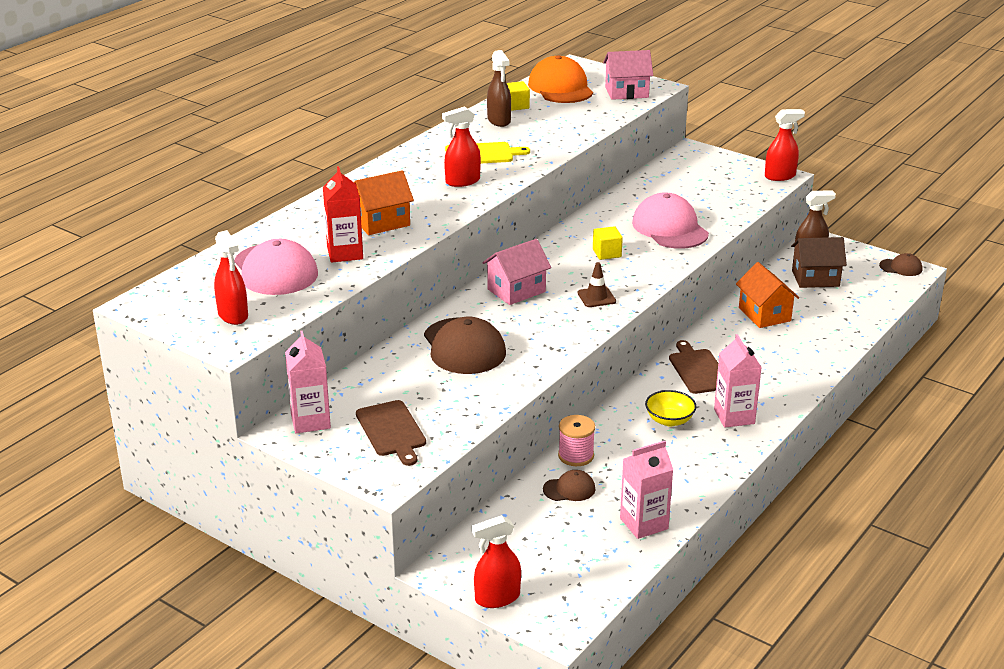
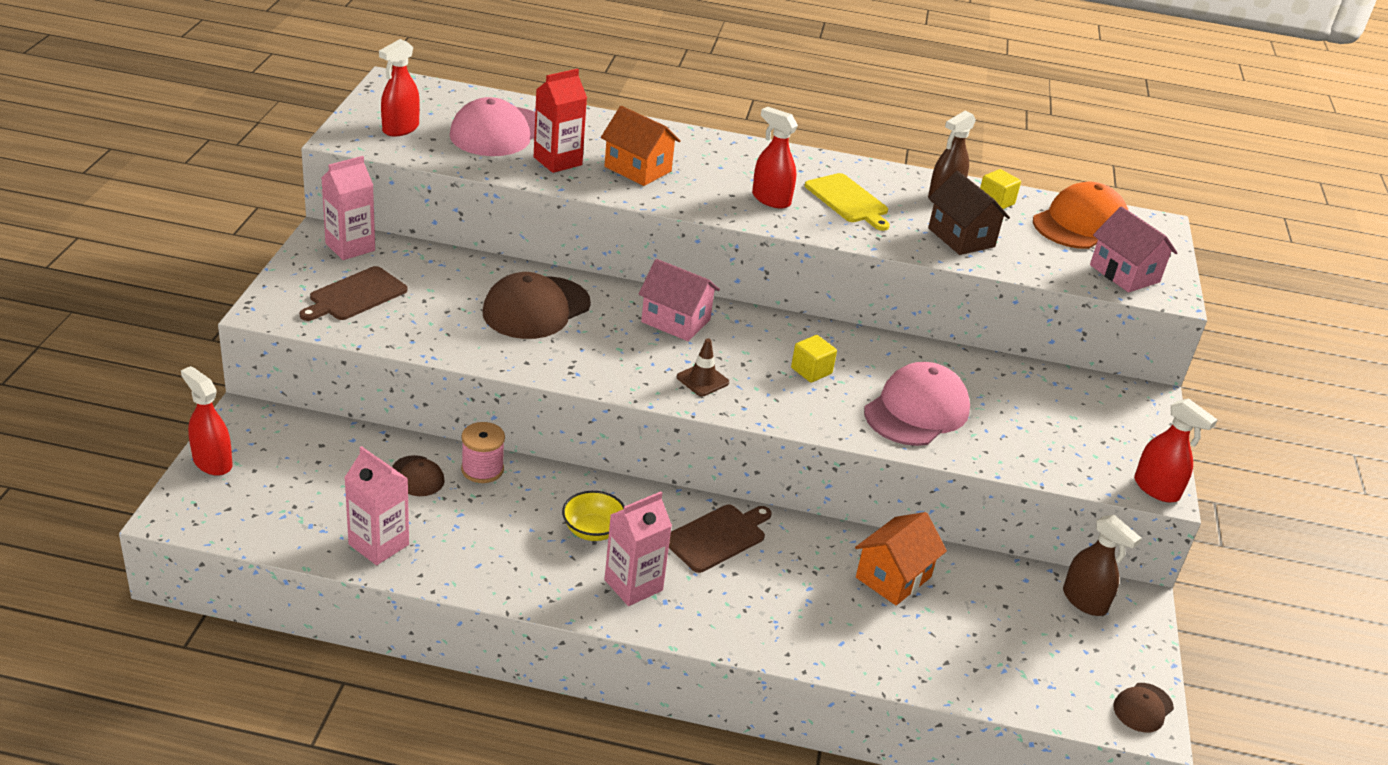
camera: 60 degrees right, 5 degrees up
(815, 278) = (1029, 615): brown house -> brown house (961, 237)
(901, 267) = (1143, 708): brown cap -> brown cap turned 60 degrees clockwise

